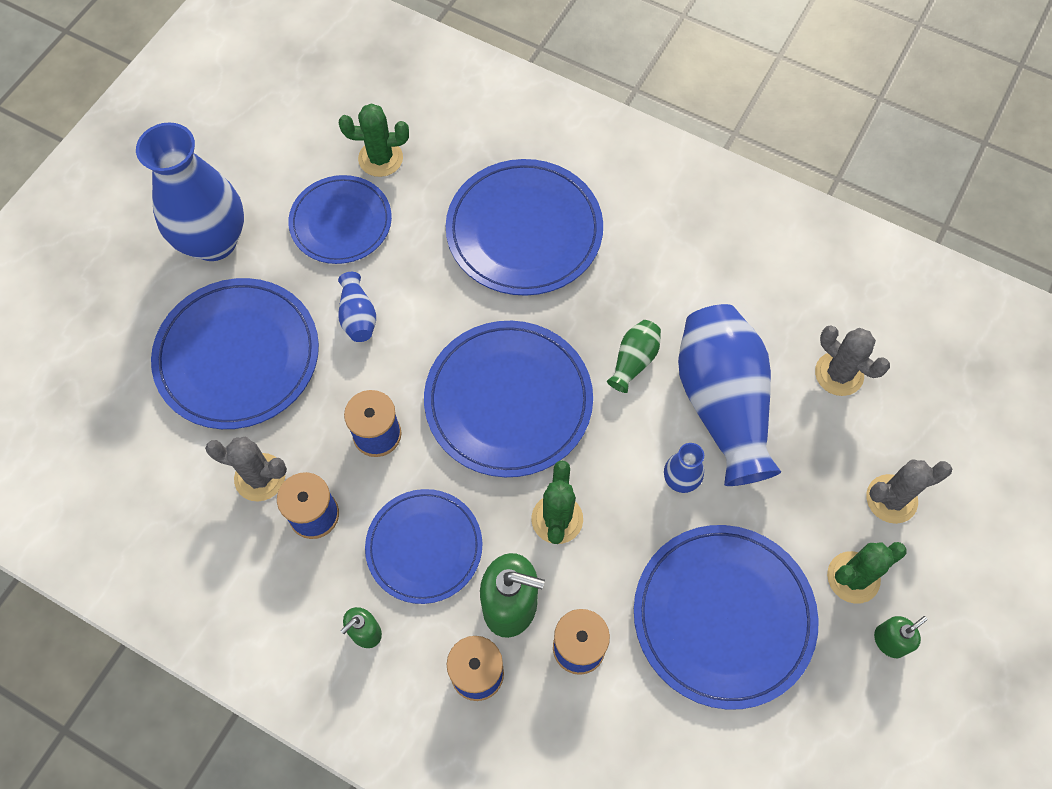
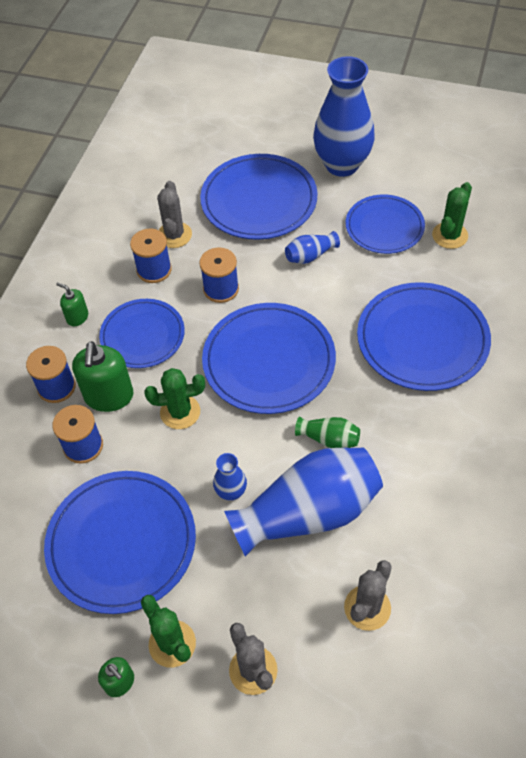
camera: 80 degrees right, 10 degrees down
(380, 158) = (450, 235): green cactus -> green cactus turned 45 degrees clockwise

